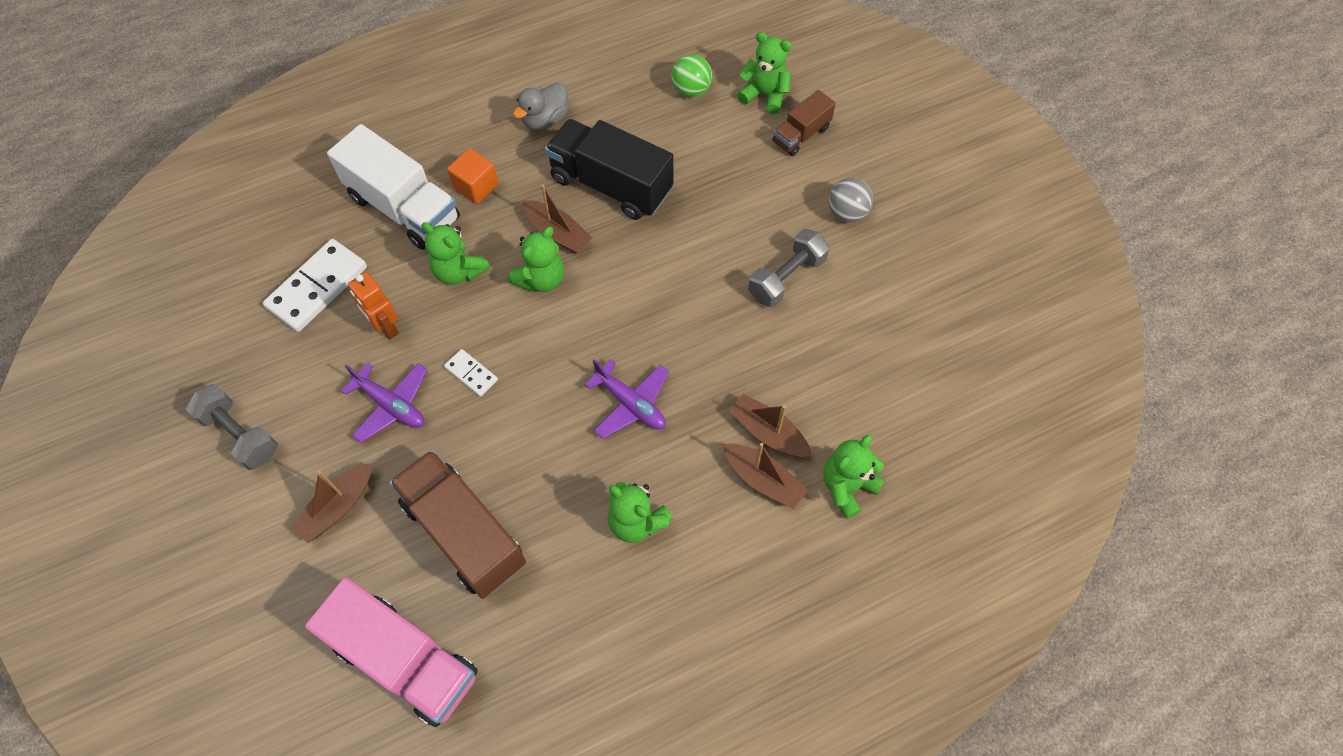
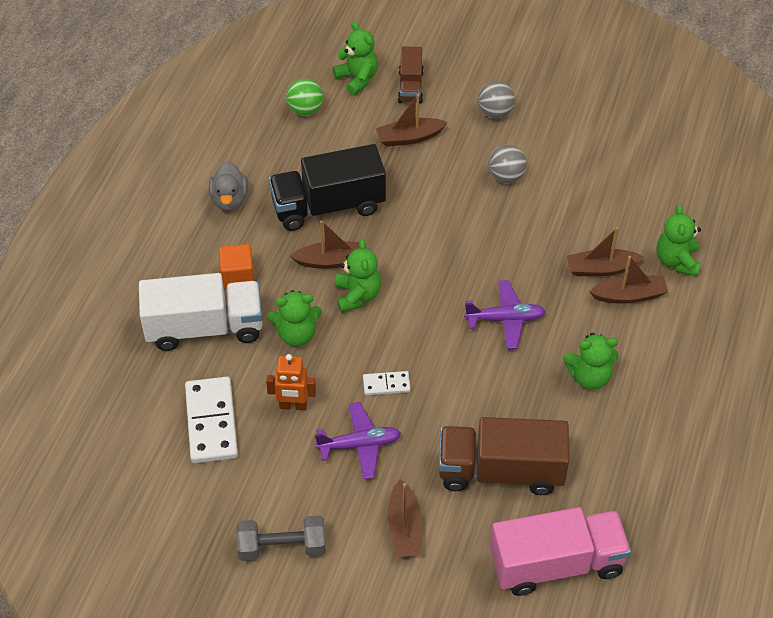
camera: 45 degrees left, 10 degrees down
(746, 178) = (409, 137): none -> brown boat
(764, 95) = (357, 79): green teddy bear -> green teddy bear turned 75 degrees clockwise
(786, 278) = (506, 176): grey dumbbell -> grey ball

